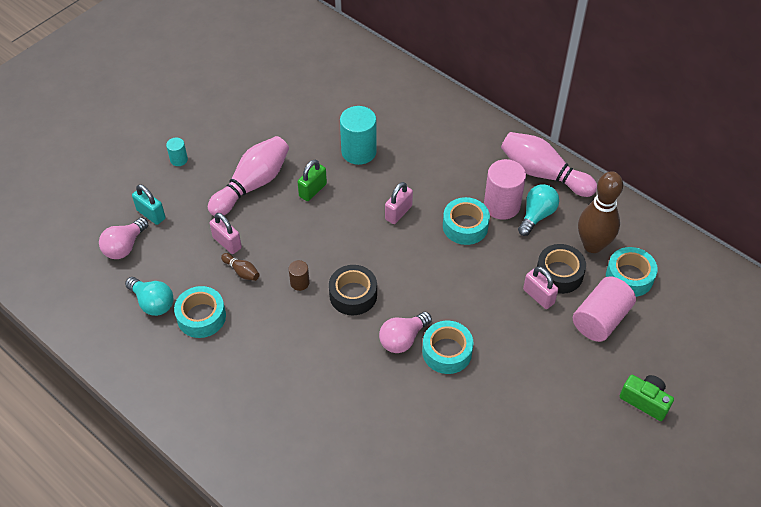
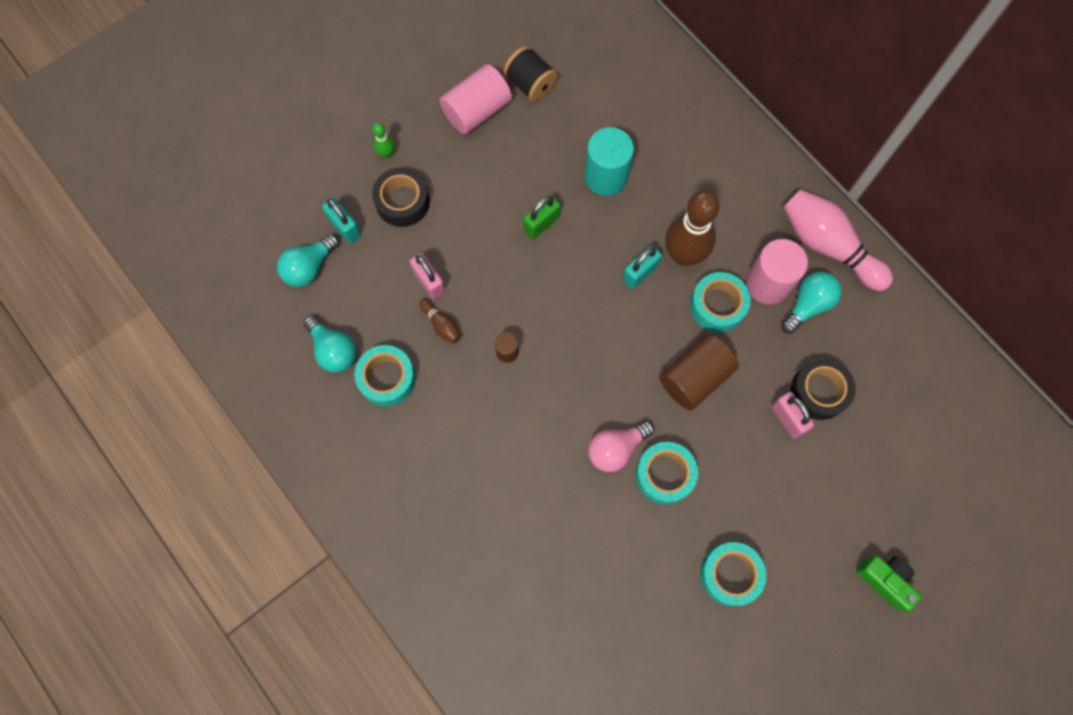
camera: 10 degrees right, 20 degrees up
(125, 246) = (309, 267): pink light bulb -> turquoise light bulb
(179, 160) = (386, 154): turquoise cylinder -> green bowling pin
(252, 185) = (470, 204): pink bowling pin -> none
(288, 99) = (530, 84): none -> black spool
(353, 295) = (567, 379): black tape -> black tape (402, 202)
(398, 212) = (640, 273): pink padlock -> turquoise padlock
(457, 278) = (695, 377): none -> brown cylinder
(592, 245) = (868, 358): brown bowling pin -> brown bowling pin (683, 255)
(600, 319) = (855, 463): pink cylinder -> pink cylinder (477, 111)
(629, 277) = (903, 410): turquoise tape -> turquoise tape (730, 574)

